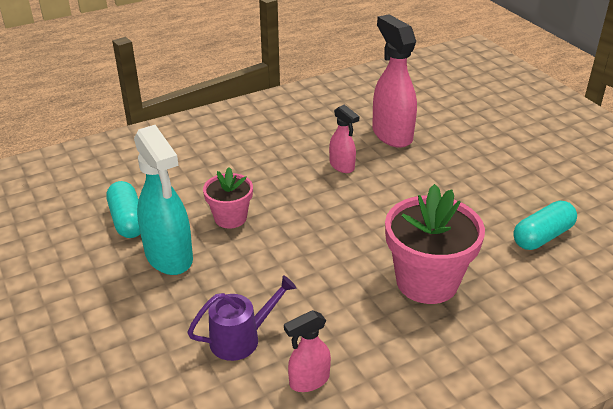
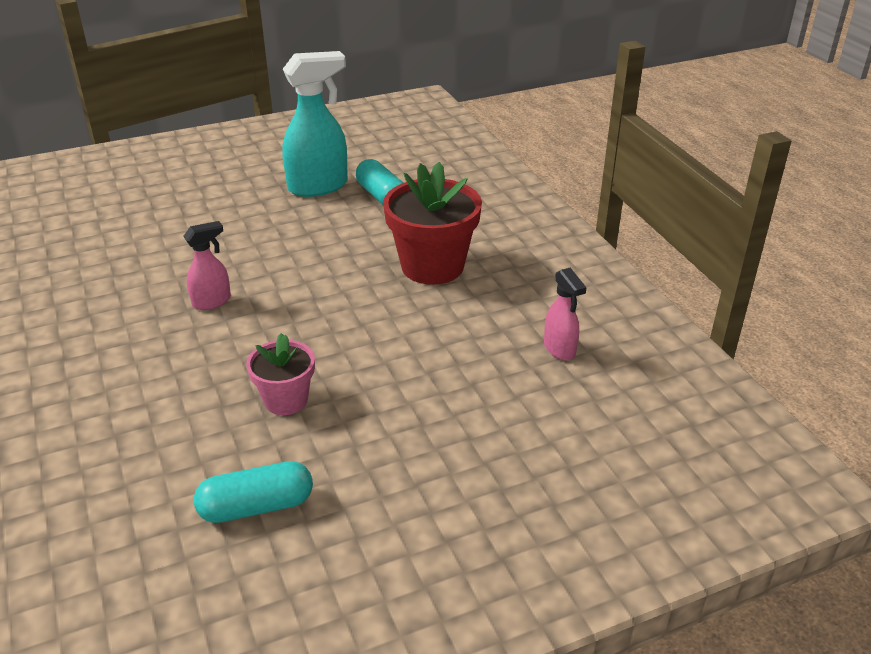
camera: 85 degrees left, 0 degrees up
(169, 257) = (352, 457): turquoise spray bottle -> turquoise spray bottle (319, 186)
(241, 339) = (502, 394): purple watering can -> none
(391, 134) = (162, 258): pink spray bottle -> none
(427, 281) = (432, 266): pink flower pot -> red flower pot

